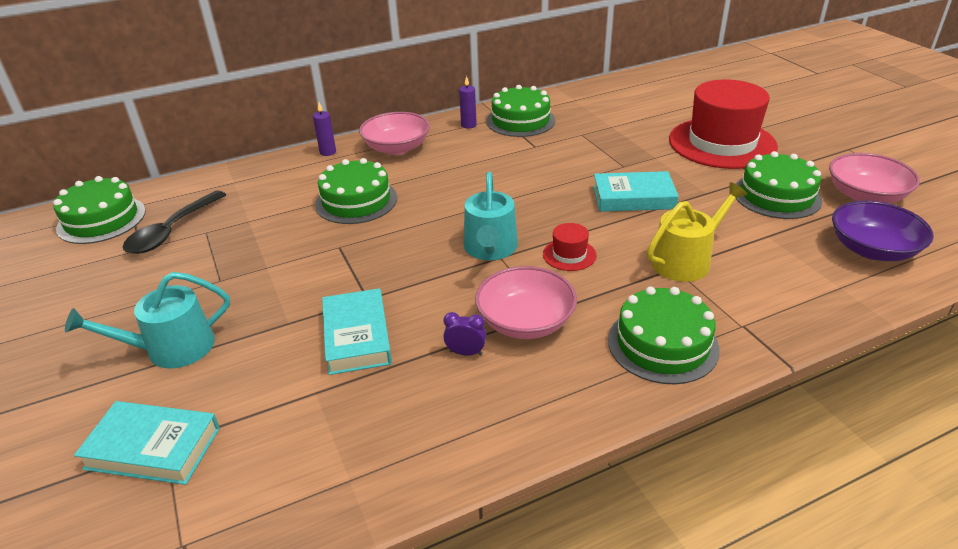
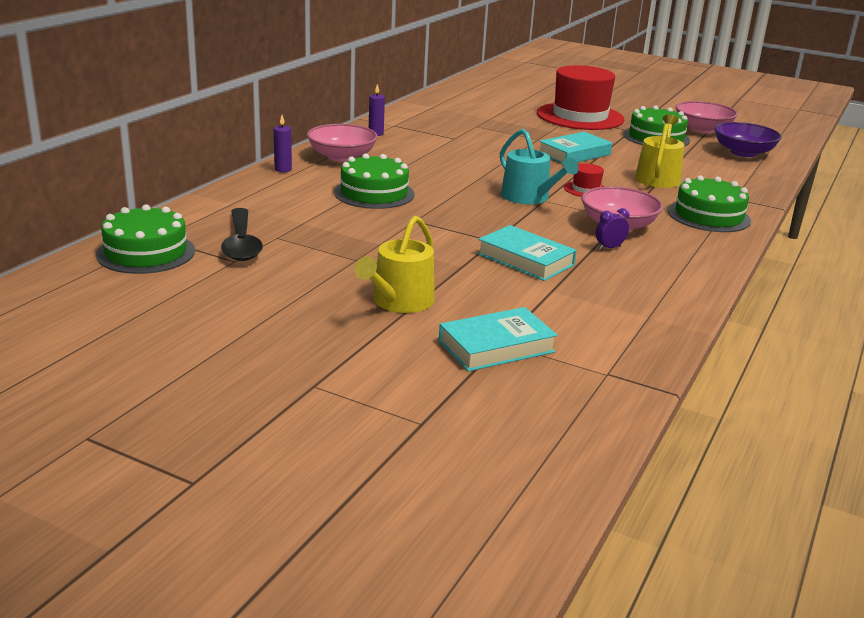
camera: 40 degrees left, 10 degrees down
(171, 348) = (399, 302): turquoise watering can -> yellow watering can
(520, 121) = (414, 125): green cake -> none

